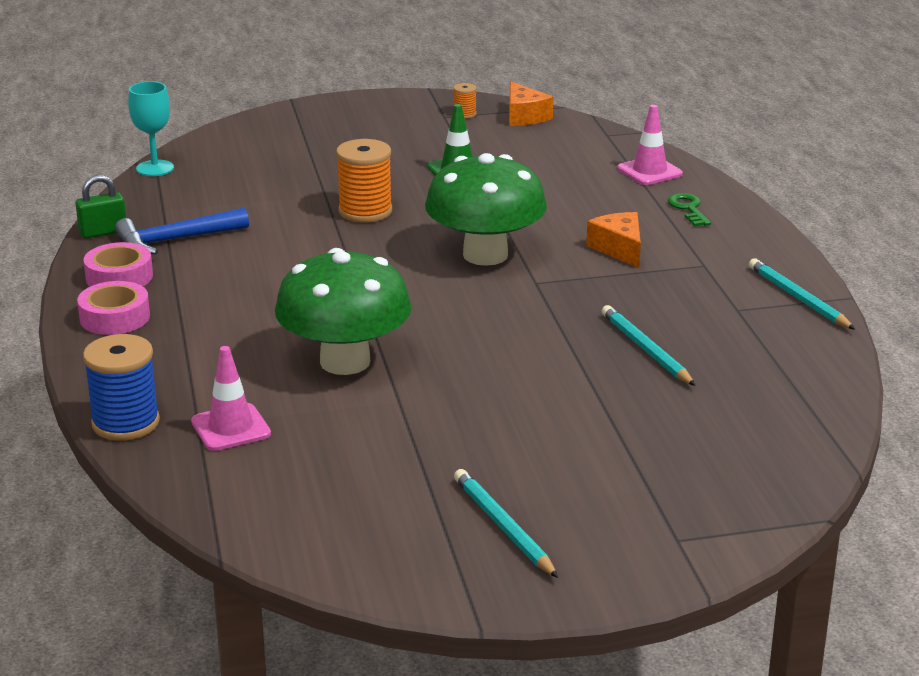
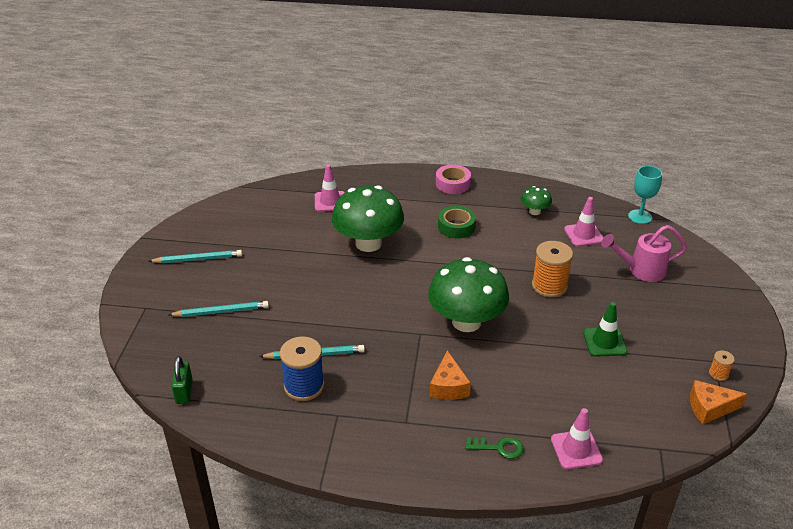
camera: 110 degrees right, 10 degrees up
(103, 232) = (554, 190): green padlock -> green padlock (184, 392)
(119, 277) = (496, 189): pink tape -> none
(125, 423) = (352, 176): blue spool -> blue spool (304, 386)
(175, 240) = (534, 211): blue hammer -> green mushroom
(223, 200) = (583, 235): none -> pink traffic cone
(252, 295) = (456, 227): none -> green tape
(291, 160) = (641, 270): none -> pink watering can
(619, 249) = (448, 386): orange cheese -> orange cheese turned 90 degrees clockwise
(798, 298) = (334, 453): turquoise pencil -> turquoise pencil (221, 311)

